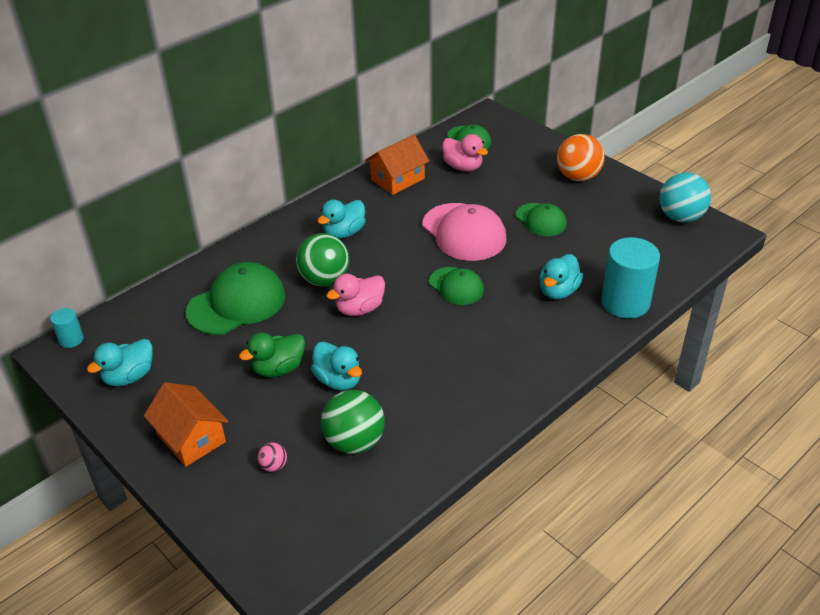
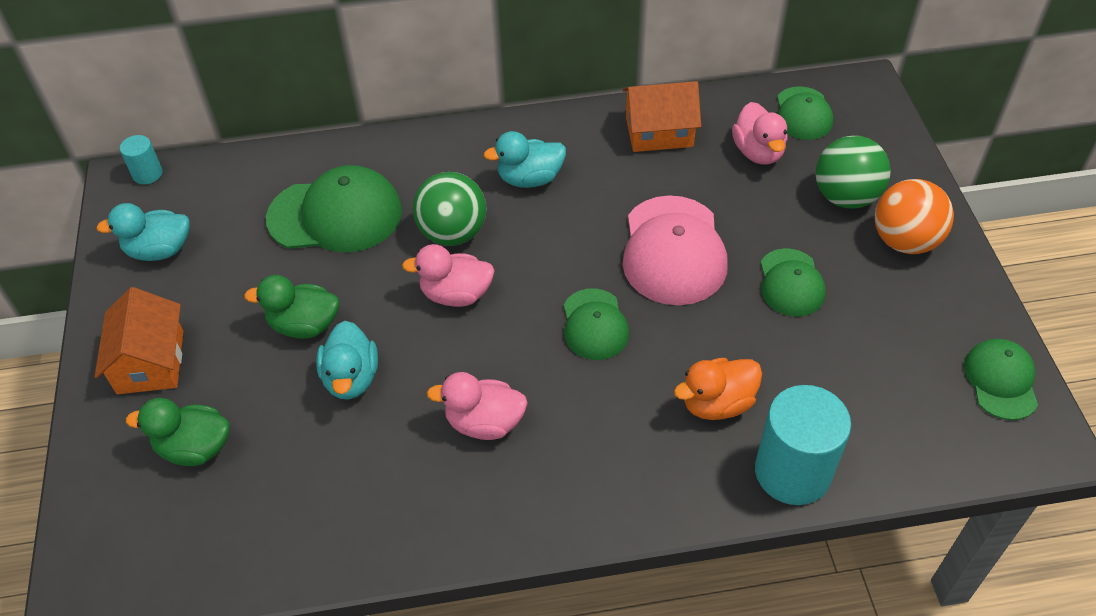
camera: 35 degrees right, 10 degrees up
(274, 466) = (195, 448): pink ball -> green duck
(354, 442) = (298, 470): green ball -> green ball (845, 197)
(442, 362) = (484, 423): none -> pink duck
(558, 291) = (717, 403): turquoise duck -> orange duck
(680, 217) = (1001, 381): turquoise ball -> green cap

